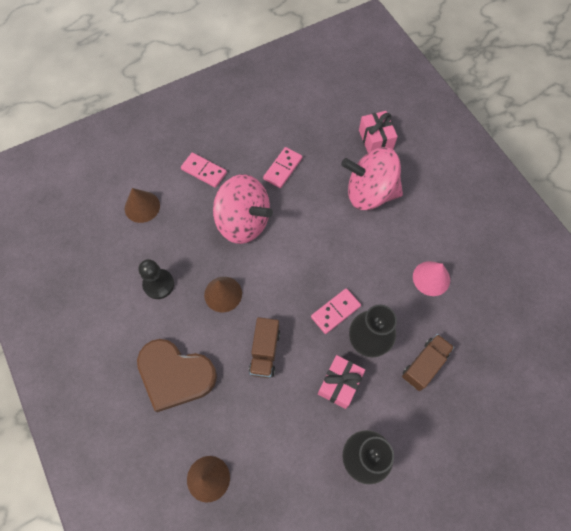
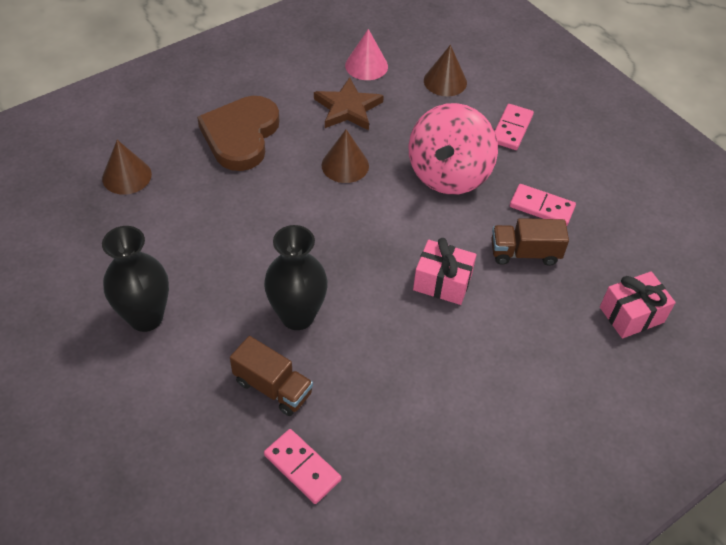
camera: 80 degrees right, 15 degrees down
(158, 284) = (348, 108): black pawn -> brown star
(265, 352) = (275, 211): brown truck -> brown truck (524, 253)
(335, 311) = (338, 280): pink domino -> pink domino (302, 467)
(339, 384) = (239, 290): pink gift -> pink gift (442, 282)
(370, 193) = (533, 311): pink spinning top -> none
(431, 278) = (408, 395): pink cone -> pink cone (366, 66)

